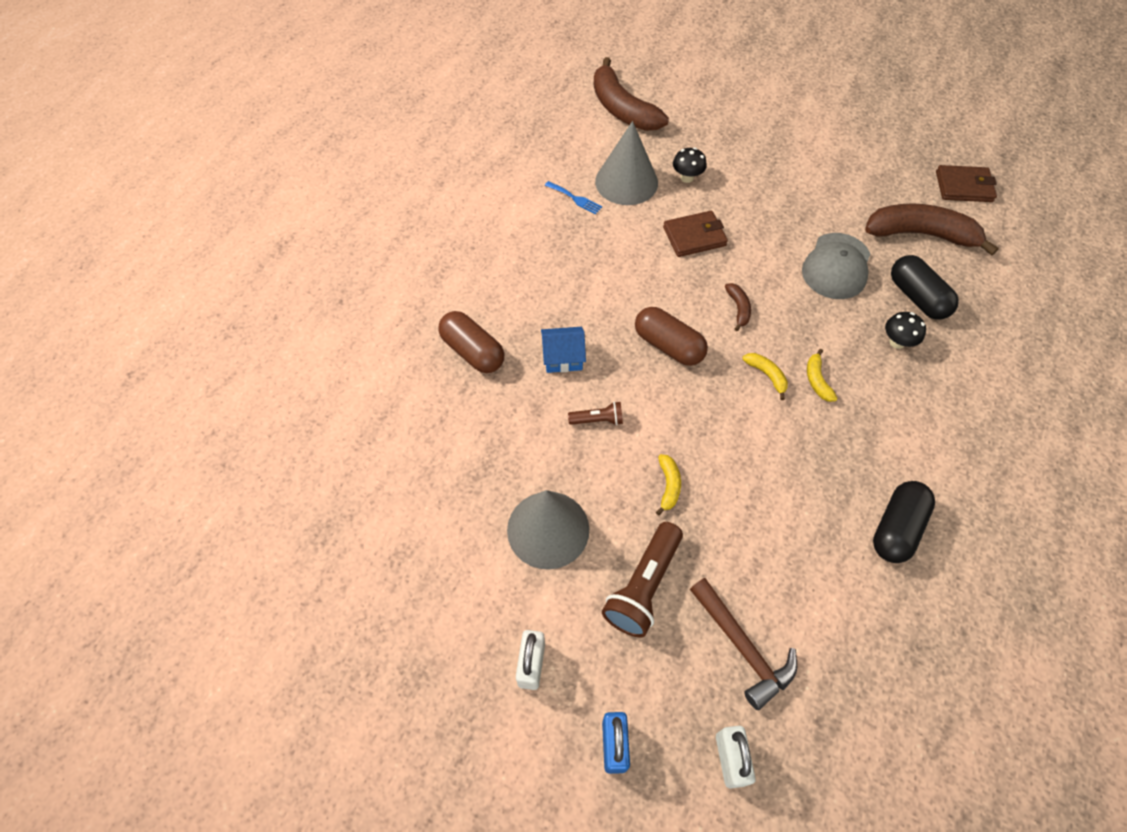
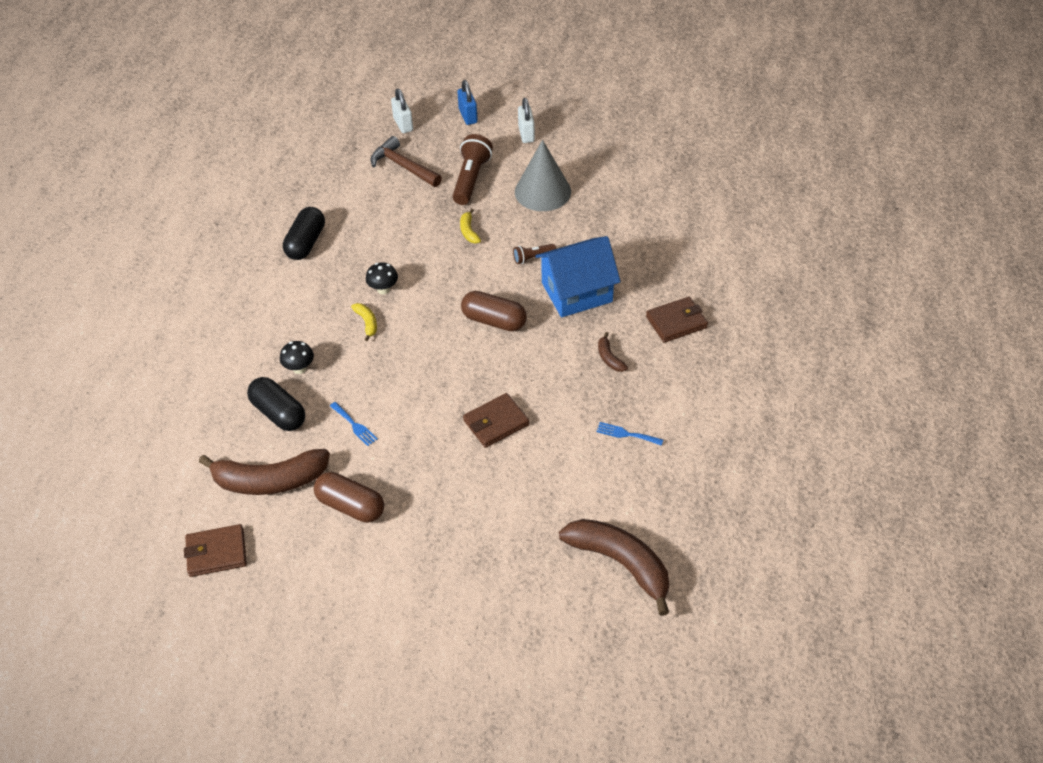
camera: 165 degrees right, 10 degrees down
(471, 294) = (676, 322): none -> brown wallet
(472, 351) = (650, 280): brown capsule -> brown capsule (351, 506)
(563, 357) = (576, 292): blue house -> blue house, size x1.87
(626, 182) = (582, 466): grey cone -> none
(687, 178) = (520, 487): black mushroom -> black mushroom (383, 289)
(738, 308) = (441, 364): brown banana -> brown banana (609, 358)
(767, 375) = (408, 317): yellow banana -> none
(836, 266) = (354, 425): grey cap -> blue fork

